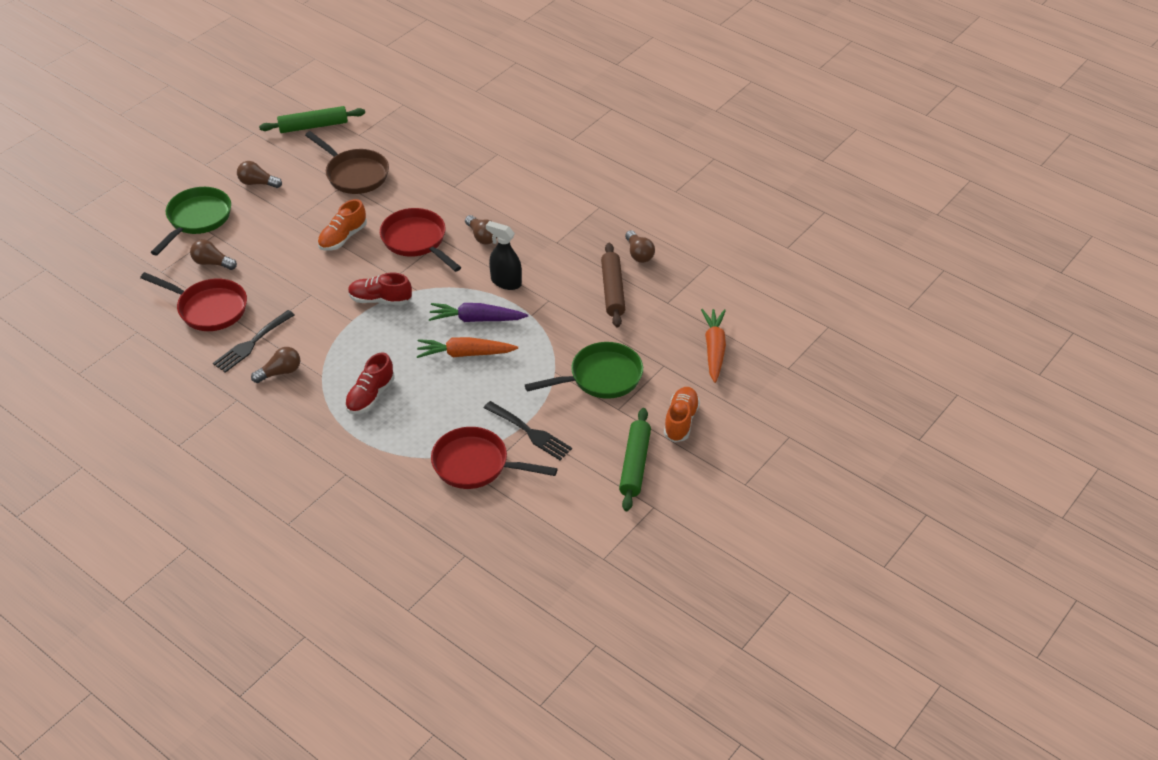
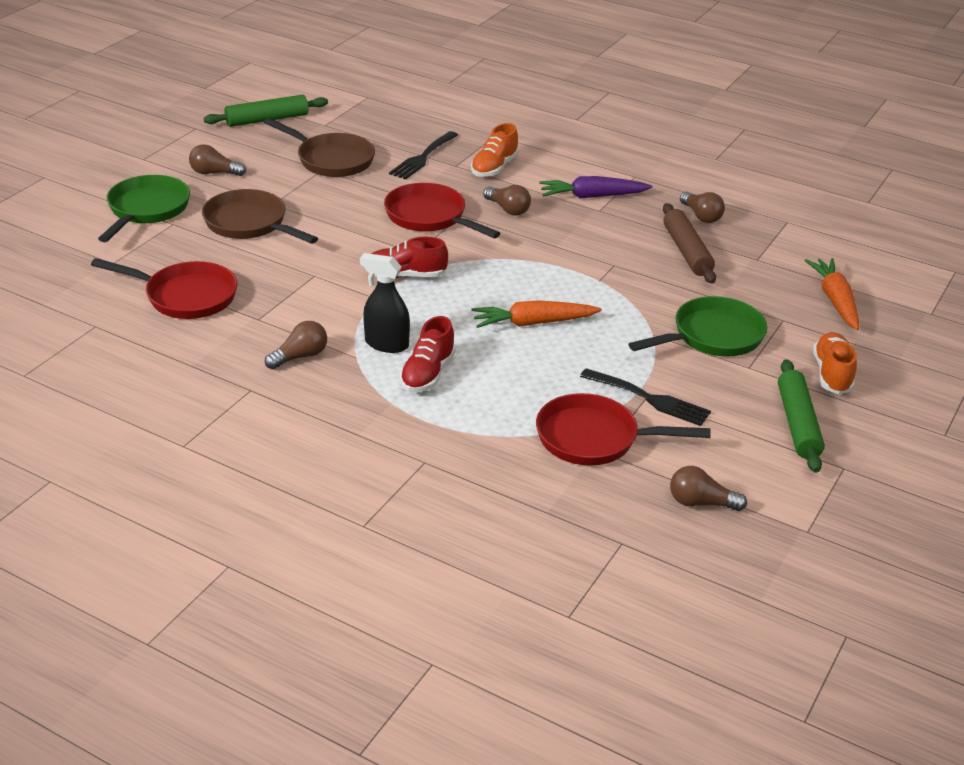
camera: 10 degrees left, 10 degrees down
(212, 263) = (178, 251): brown light bulb -> brown light bulb (701, 503)
(251, 343) = (253, 329): black fork -> black fork (423, 157)
(273, 239) = (249, 224): none -> brown pan
(343, 237) = (337, 218): orange shoe -> orange shoe (494, 168)
(476, 319) = (533, 288): purple carrot -> purple carrot (592, 196)
(506, 282) = (554, 250): black spray bottle -> black spray bottle (386, 344)

